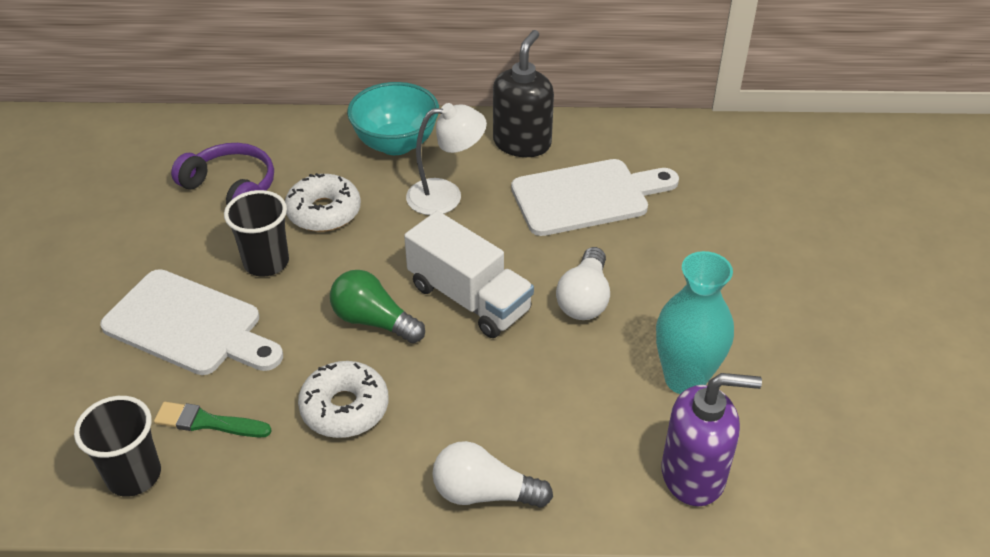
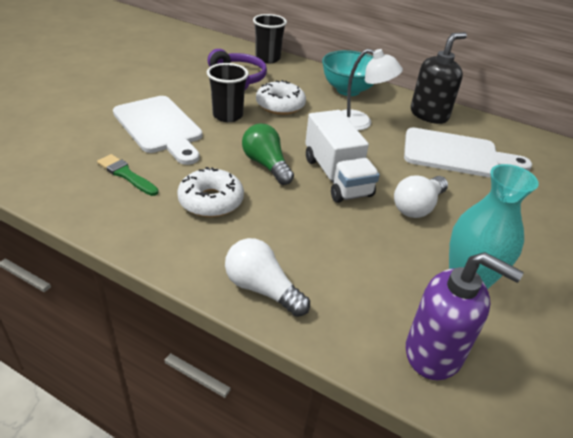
camera: 25 degrees right, 5 degrees down
(134, 475) = (62, 183): black cup -> black cup (268, 58)

